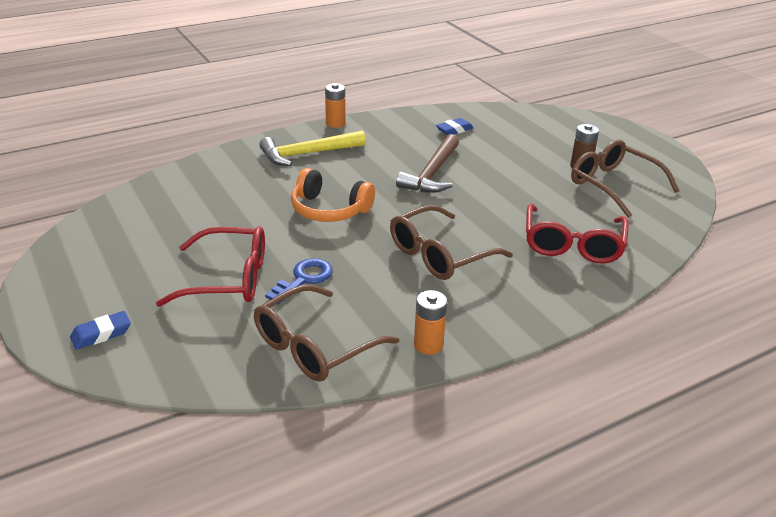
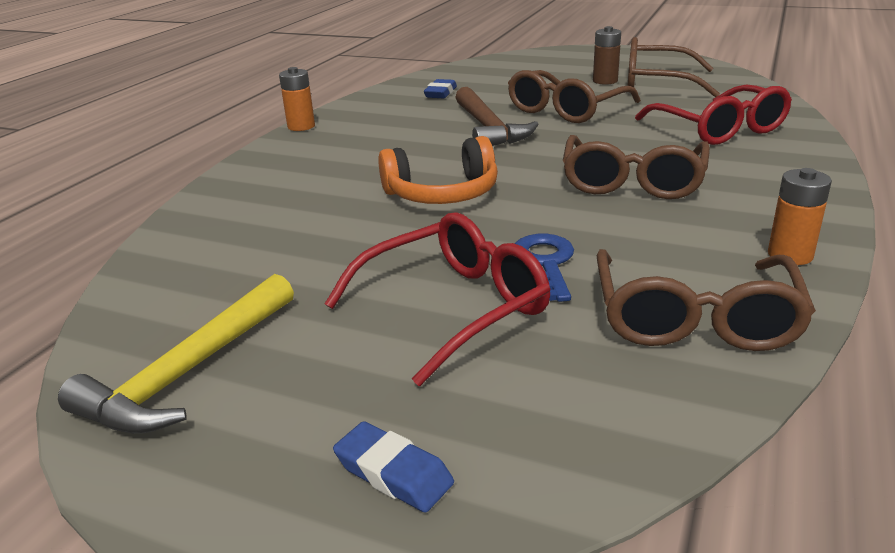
camera: 35 degrees left, 5 degrees down
(101, 334) = (393, 473): blue eraser -> blue eraser turned 75 degrees counterclockwise
(307, 154) = (318, 159): yellow hammer -> yellow hammer (189, 372)
(505, 180) = (566, 110): none -> brown glasses

